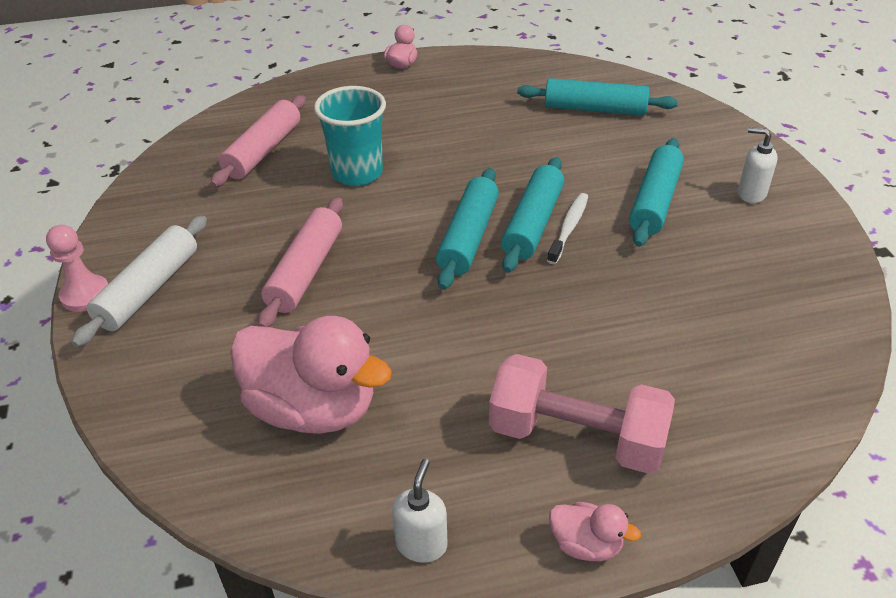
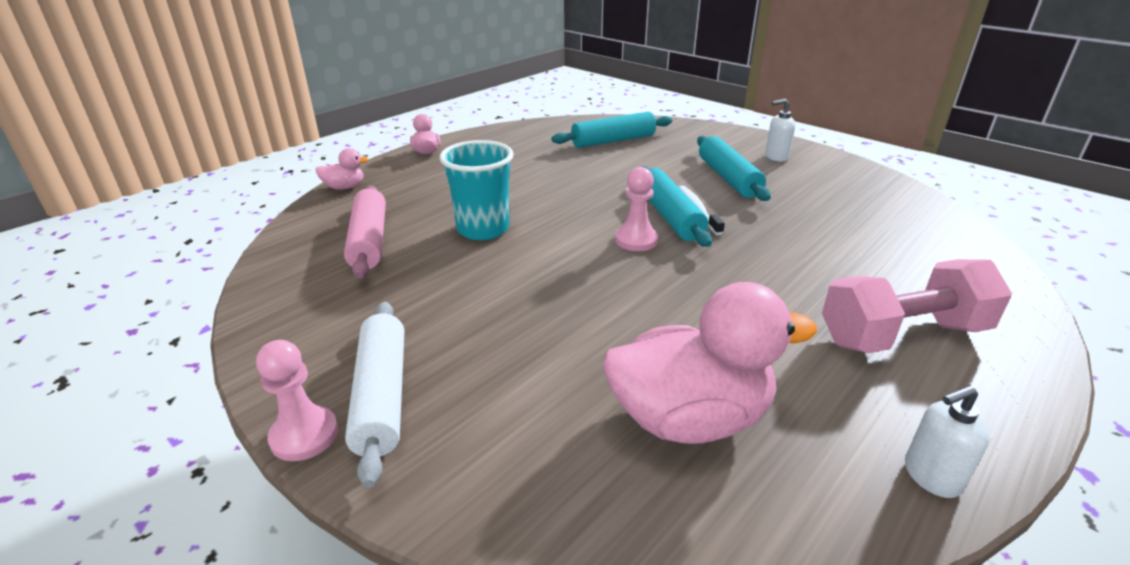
camera: 35 degrees left, 10 degrees down
(305, 271) = (532, 314): pink rolling pin -> none
(421, 544) = (931, 476): white soap dispenser -> white soap dispenser turned 90 degrees counterclockwise
(468, 237) = (636, 240): turquoise rolling pin -> pink pawn
(586, 544) = (1022, 403): pink duck -> pink duck (345, 187)

